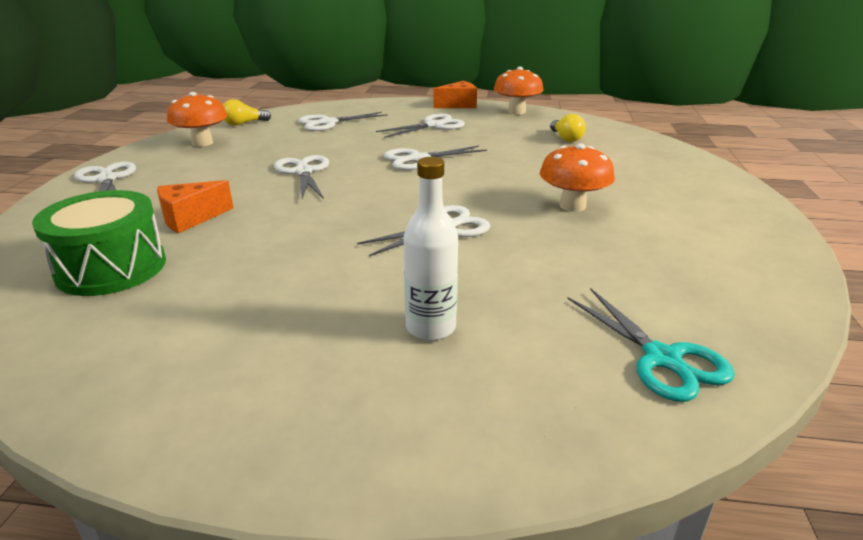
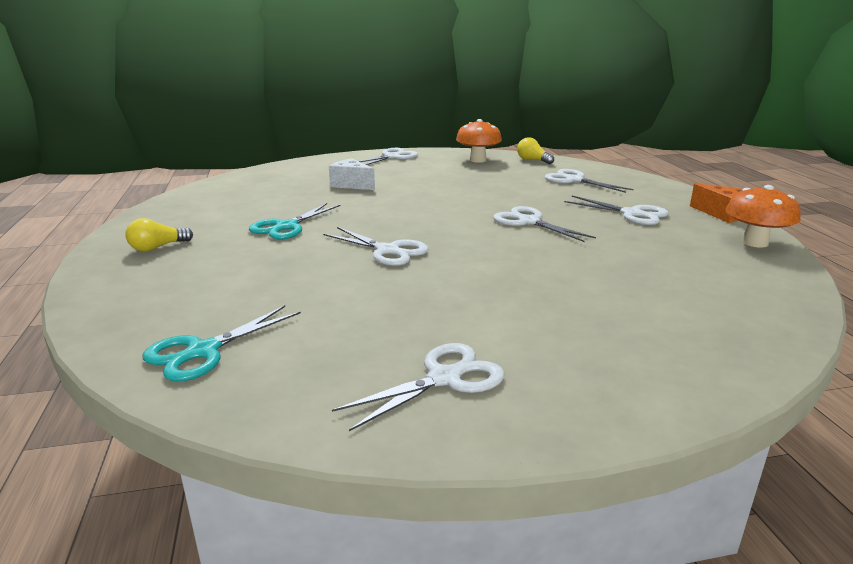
camera: 70 degrees right, 5 degrees down
(111, 268) = (280, 185): green drum -> none
(190, 218) = (351, 185): orange cheese -> white cheese
(303, 172) = (455, 193): white scissors -> white scissors (444, 378)
(311, 278) = (286, 226): none -> turquoise scissors
(430, 328) = (233, 267): white bottle -> none
(566, 138) = (696, 277): yellow light bulb -> yellow light bulb (158, 247)
(572, 206) = (482, 296): orange mushroom -> none

